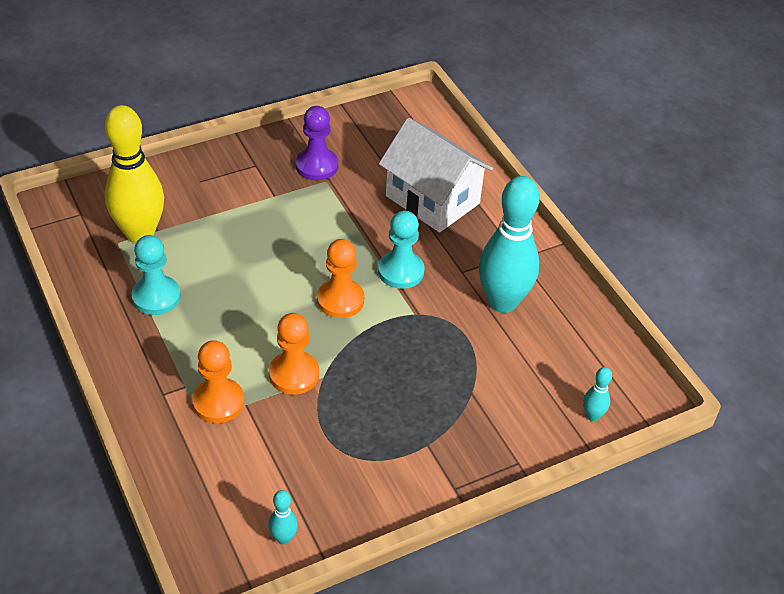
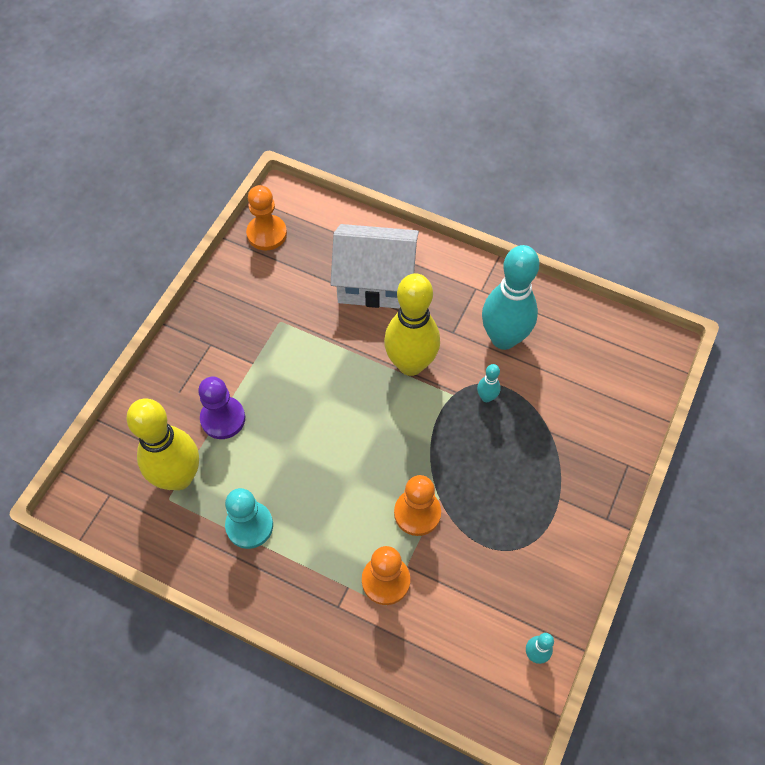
camera: 35 degrees left, 15 degrees up
(316, 166) = (260, 311): purple pawn -> purple pawn (223, 418)
(340, 300) = (390, 422): orange pawn -> orange pawn (267, 234)
(401, 271) = (410, 364): turquoise pawn -> yellow bowling pin
(592, 416) = (640, 389): turquoise bowling pin -> turquoise bowling pin (486, 397)

